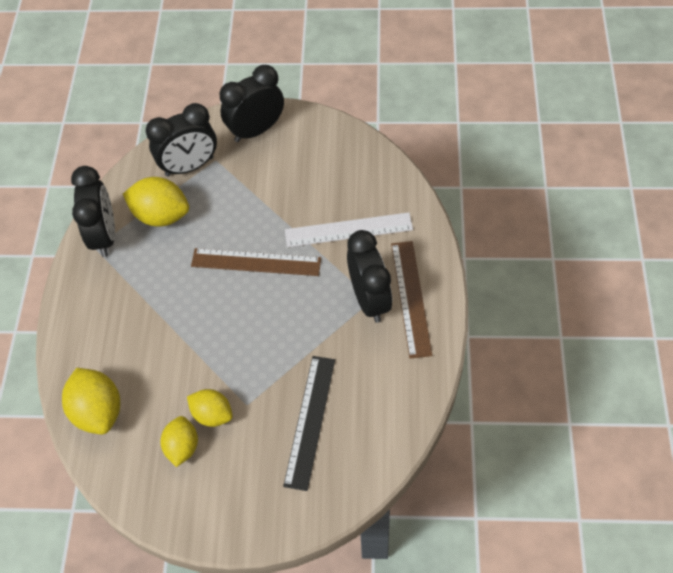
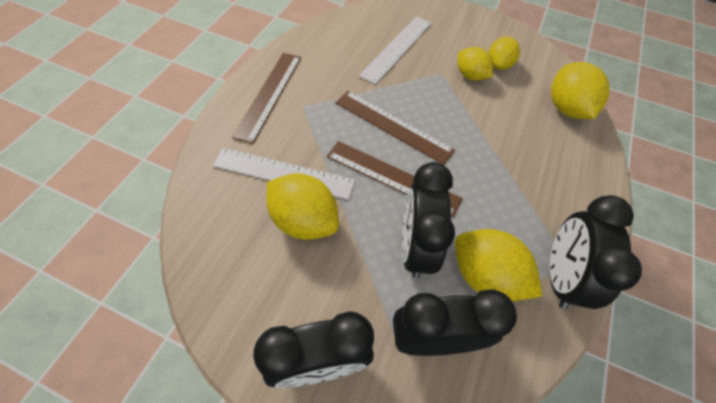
camera: 165 degrees left, 0 degrees up
(274, 313) = (393, 126): none -> brown ruler
(310, 421) = (397, 48): black ruler -> white ruler
(311, 202) = (304, 220): none -> yellow lemon
(369, 300) = (304, 106): black clock -> black clock (415, 247)

